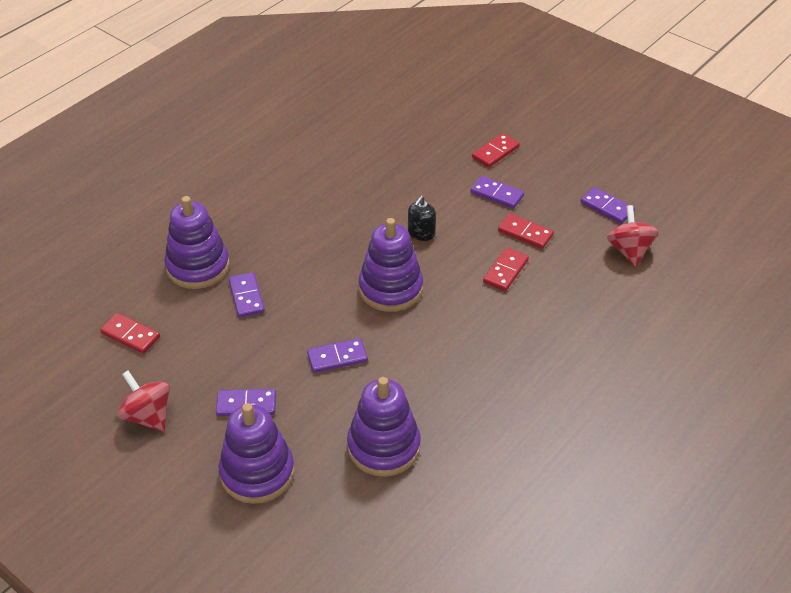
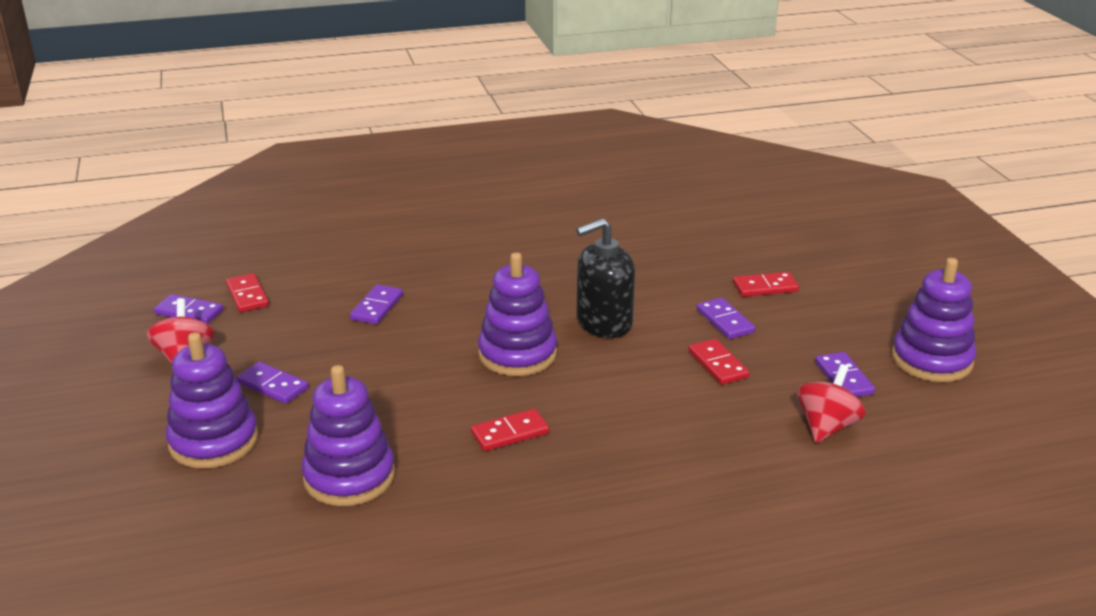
camera: 35 degrees right, 15 degrees down
(198, 267) = (364, 270): purple stacking toy -> purple stacking toy (931, 360)
(337, 357) = (398, 386): purple domino -> purple domino (189, 312)
(421, 233) = (603, 323): black soap dispenser -> black soap dispenser, size x1.85
(505, 271) = (656, 387): red domino -> red domino (510, 433)

